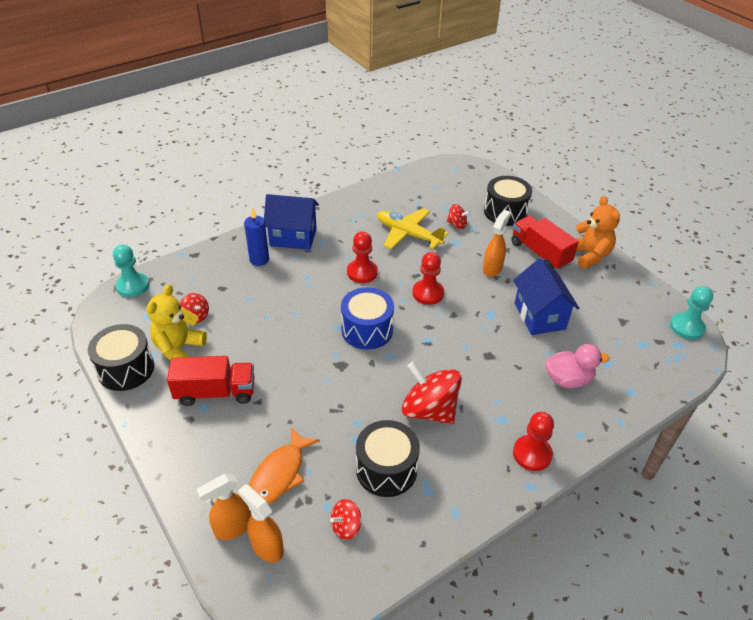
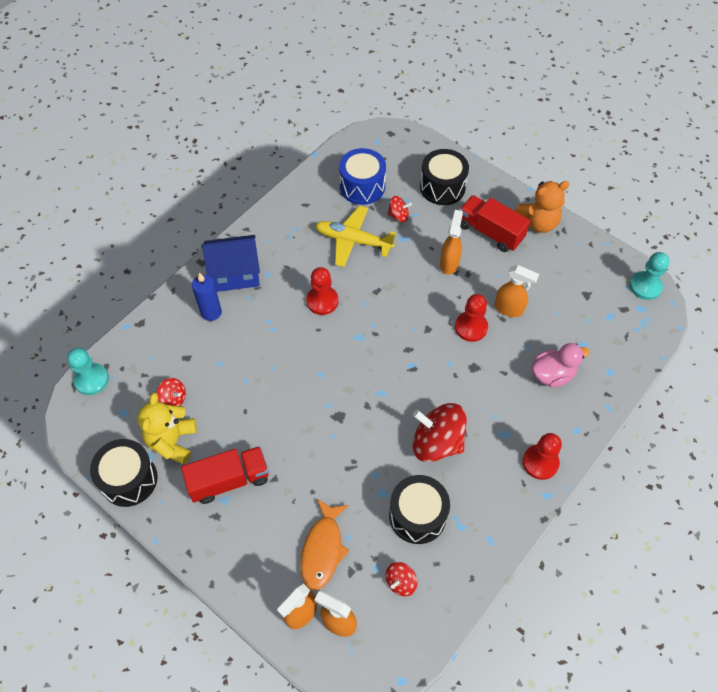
camera: 15 degrees left, 15 degrees up
(367, 330) = (350, 369): blue drum -> blue drum (362, 186)
(428, 293) = (395, 310): red pawn -> red pawn (471, 327)
(539, 316) = (509, 309): blue house -> orange spray bottle
(589, 255) = (538, 223): orange teddy bear -> orange teddy bear turned 105 degrees clockwise

